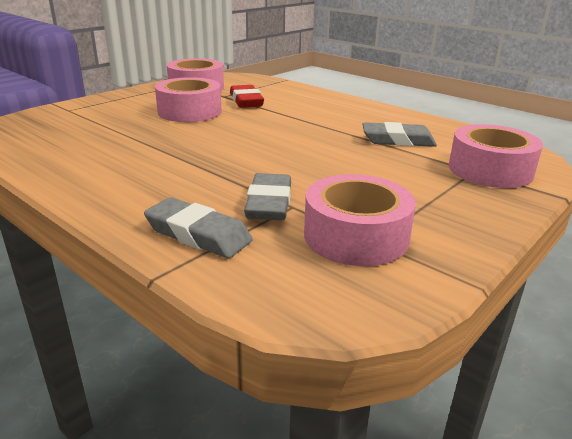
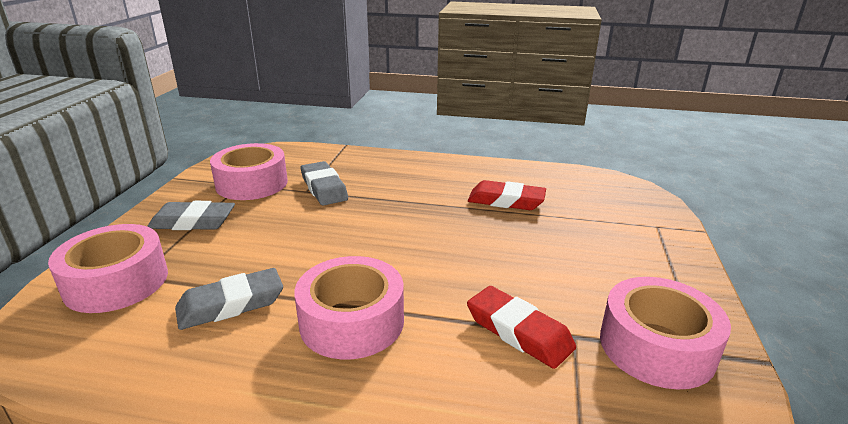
camera: 150 degrees right, 0 degrees up
(121, 145) = (506, 201): none -> red eraser
(189, 111) = (542, 271): pink tape -> pink tape (352, 321)
(198, 234) = (348, 162): grey eraser -> grey eraser (193, 222)

